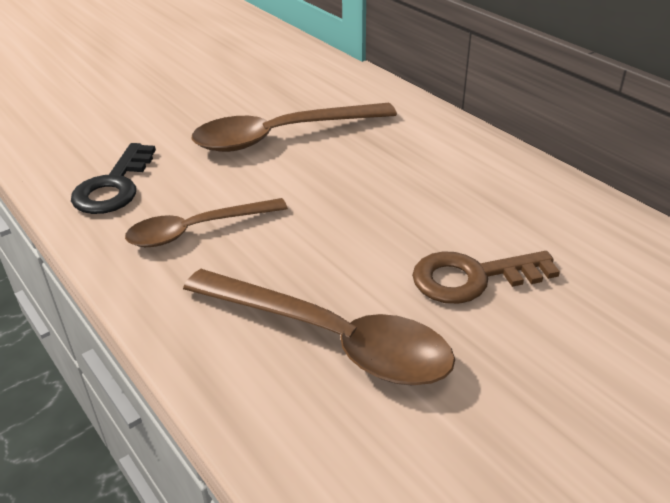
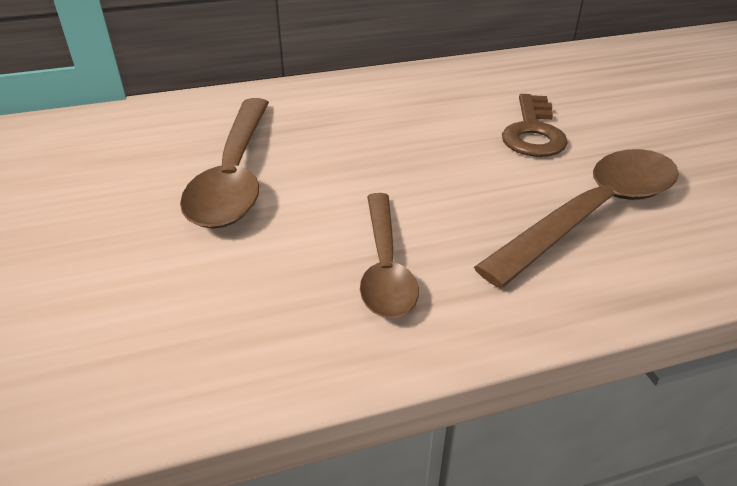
camera: 70 degrees left, 0 degrees up
(114, 186) = (233, 328): black key -> none

